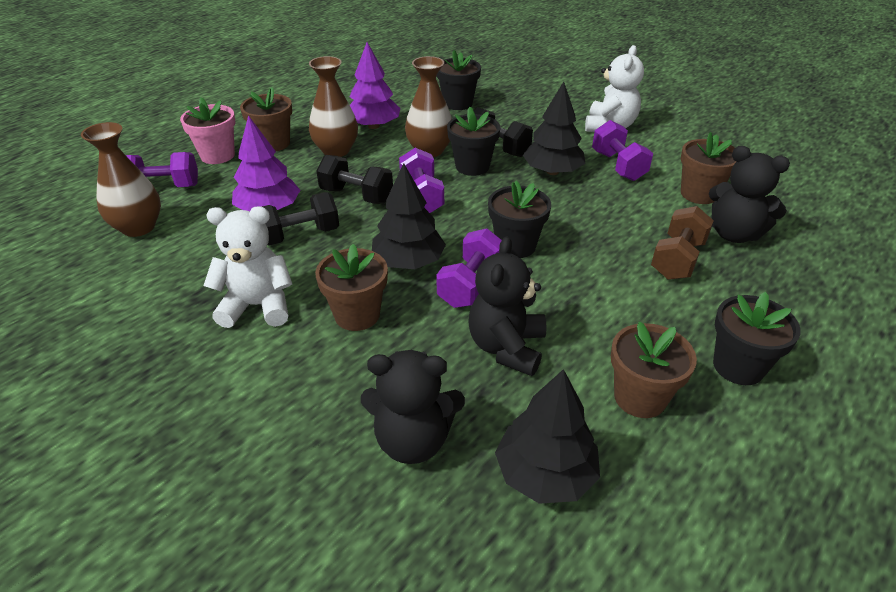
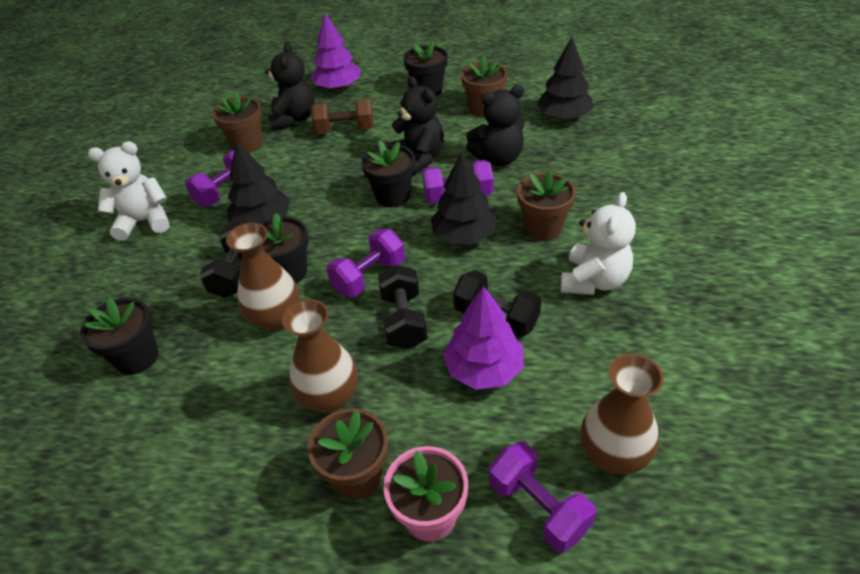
camera: 120 degrees left, 5 degrees up
(257, 306) = (593, 281): white teddy bear -> white teddy bear turned 120 degrees counterclockwise
(373, 126) = (246, 401): purple tree -> purple tree (338, 87)
(413, 440) = (598, 158): black teddy bear -> black teddy bear (419, 158)

